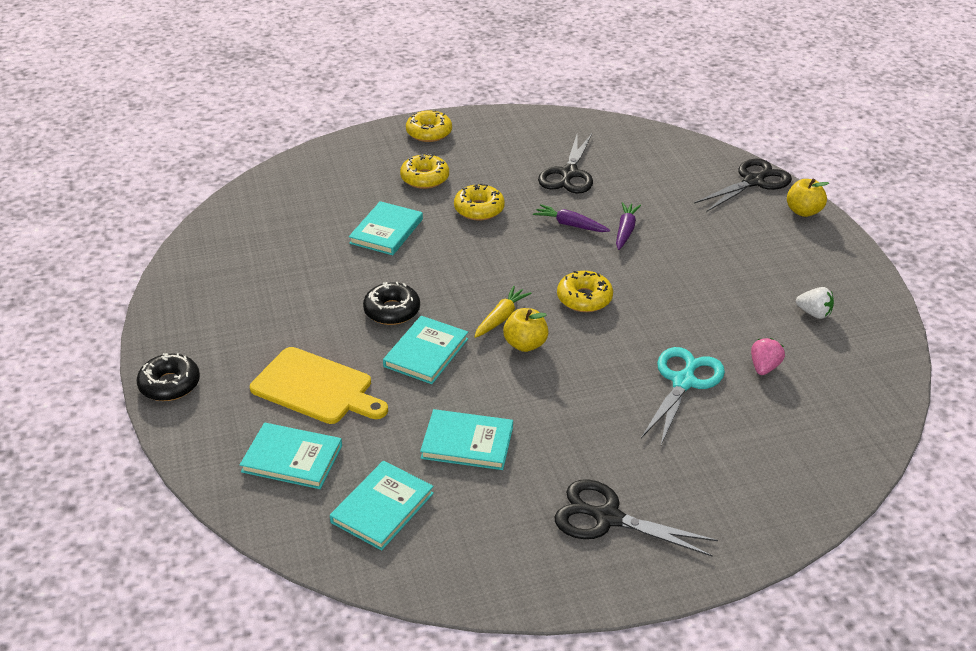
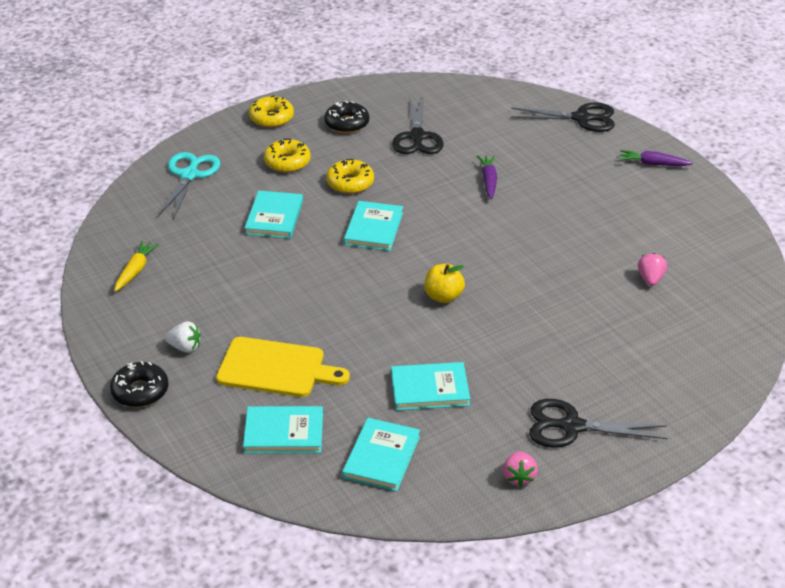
camera: 15 degrees left, 0 degrees up
(392, 311) = (312, 288): black donut -> black donut (347, 123)
(426, 352) = (360, 319): turquoise book -> turquoise book (373, 228)
(501, 318) = (412, 277): yellow carrot -> yellow carrot (135, 271)
(523, 564) = (519, 477): none -> pink strawberry
(570, 225) = (438, 184): purple carrot -> purple carrot (653, 164)
(584, 298) = (477, 247): yellow donut -> none
(683, 382) = (589, 303): turquoise scissors -> turquoise scissors (189, 175)
(753, 181) = (581, 118): black scissors -> black scissors turned 60 degrees clockwise
(803, 211) = (633, 138): yellow apple -> none
(814, 313) = (674, 226): white strawberry -> white strawberry (185, 347)

